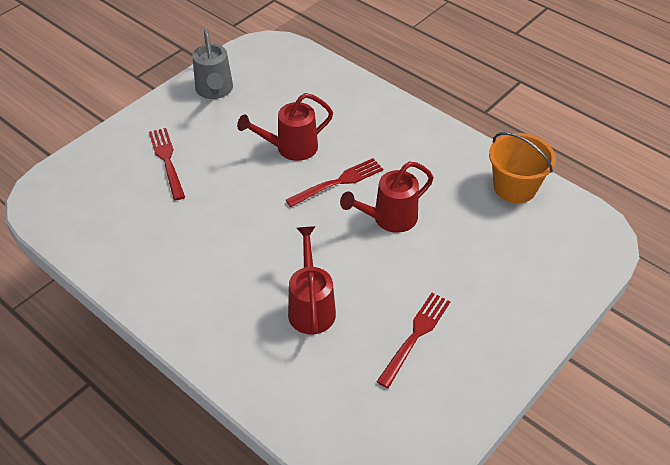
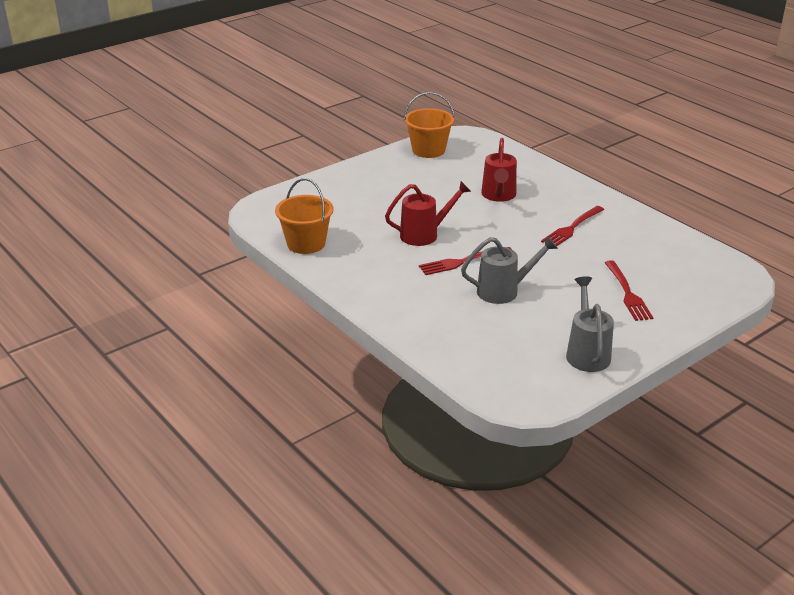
camera: 170 degrees left, 15 degrees down
(290, 148) = (504, 291): red watering can -> grey watering can
(415, 336) = (428, 178): red fork -> red fork (572, 228)
(434, 414) = (428, 150): none -> orange bucket

